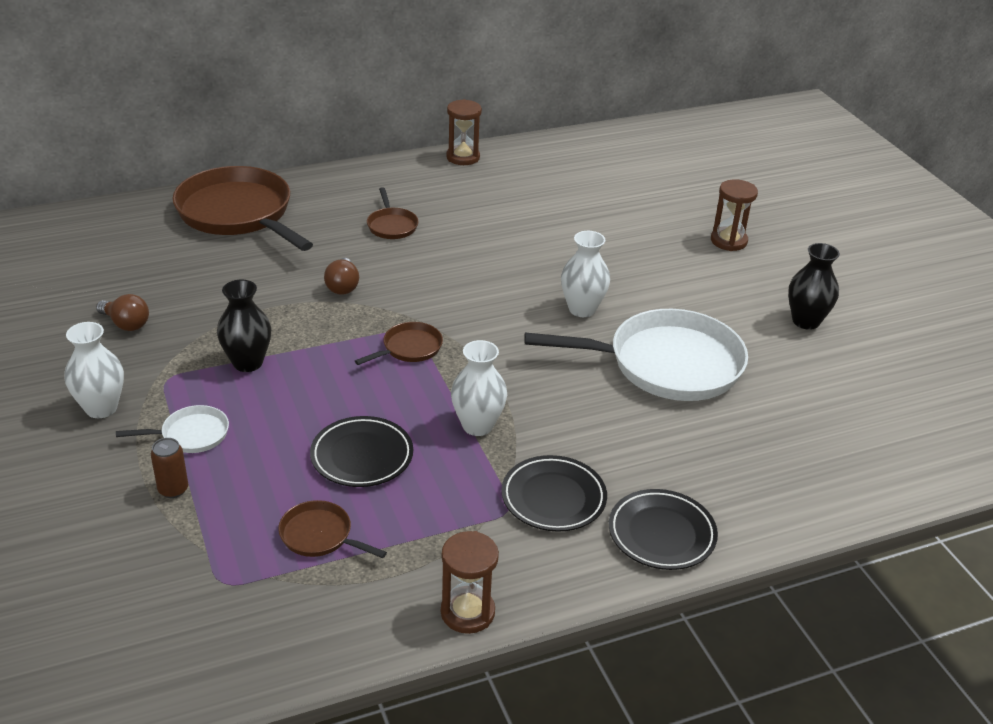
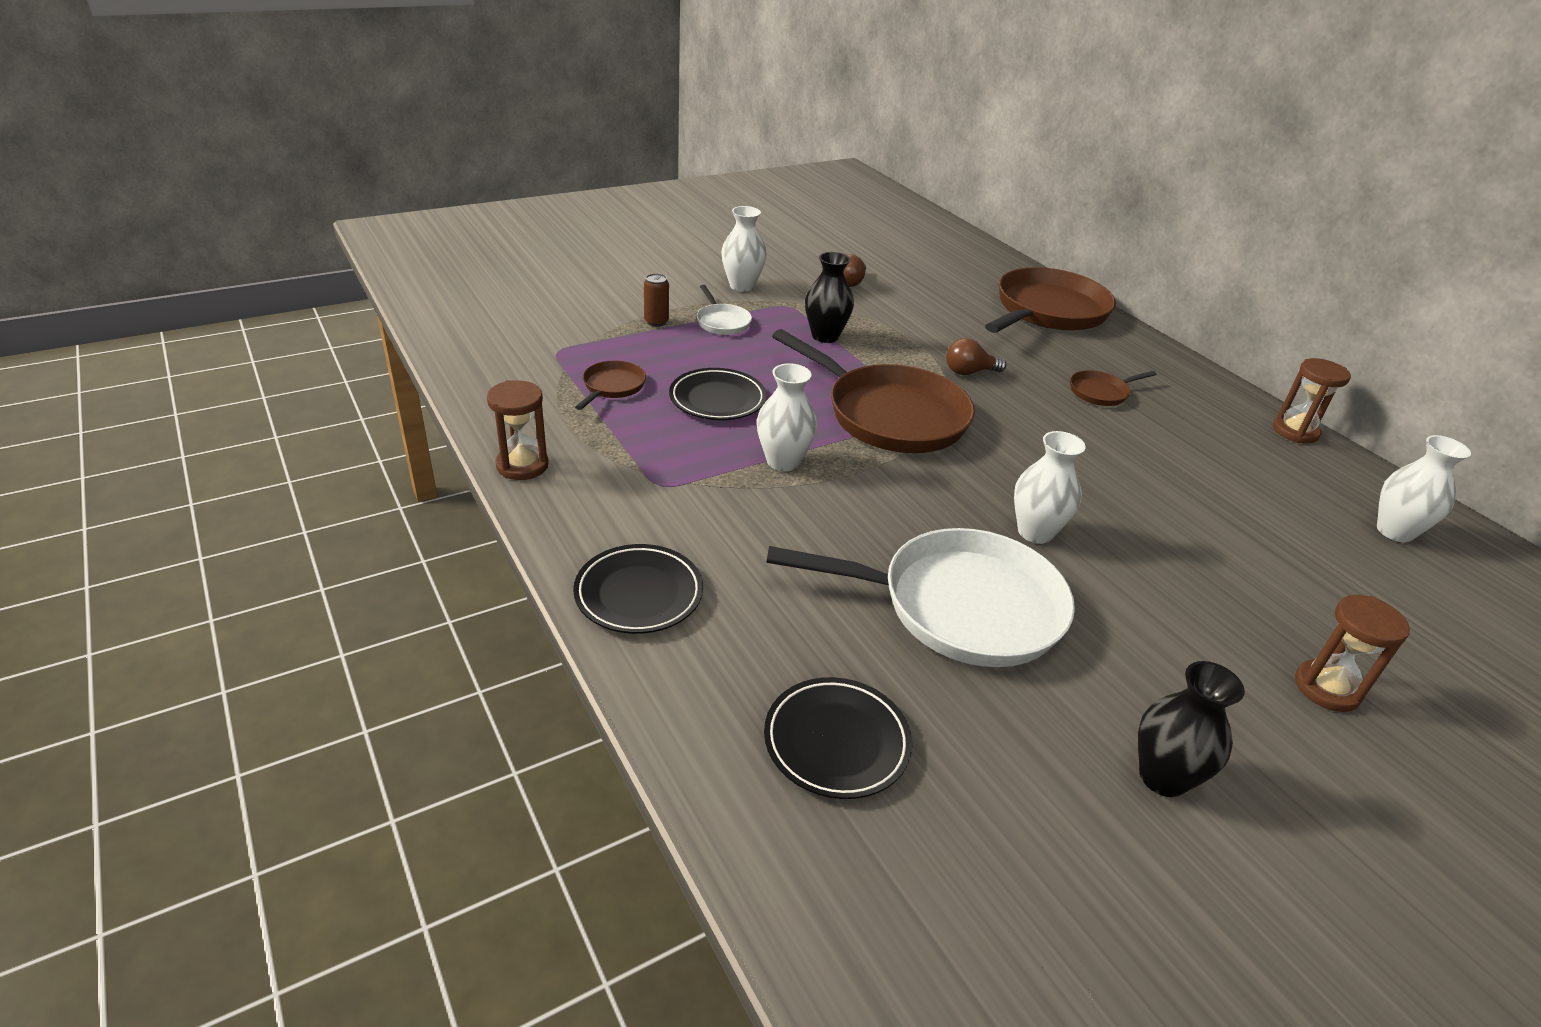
camera: 80 degrees right, 0 degrees up
(409, 348) = (889, 415): brown pan -> brown pan, size x2.25
(553, 498) = (683, 513): black plate -> black plate (836, 742)
(583, 163) = (1394, 531): none -> white vase
(666, 364) = (959, 606): white pan -> white pan turned 75 degrees counterclockwise

